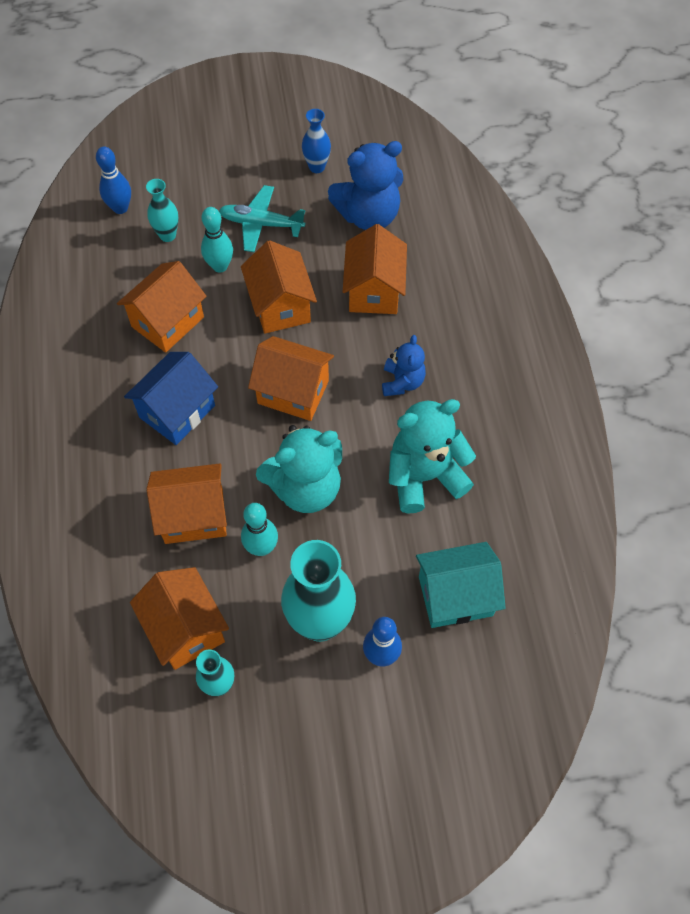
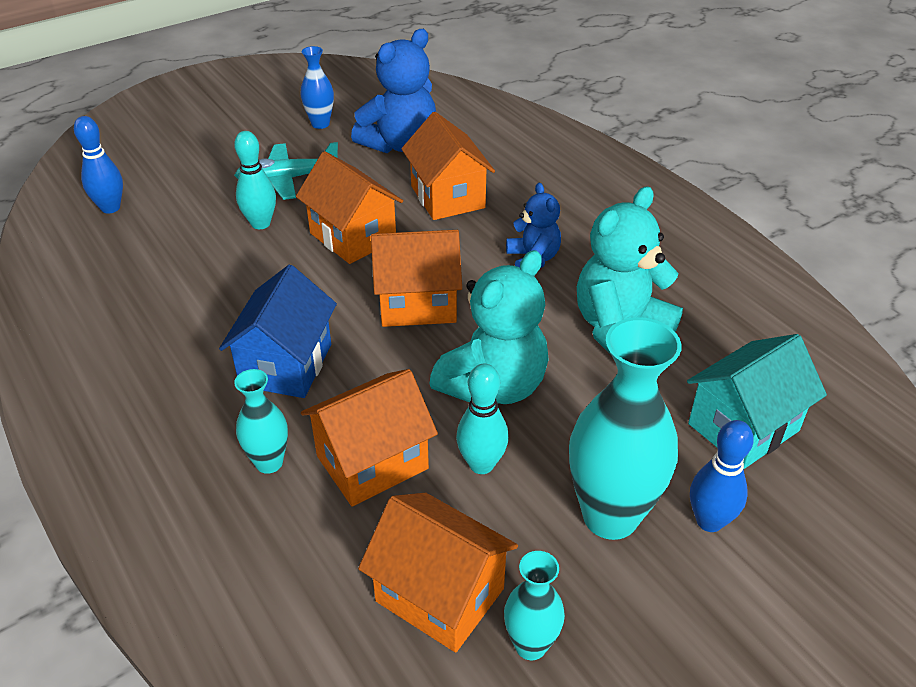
camera: 25 degrees left, 20 degrees down
(167, 235) = (182, 215): turquoise vase -> turquoise vase (269, 462)
(167, 322) = (225, 287): orange house -> none

